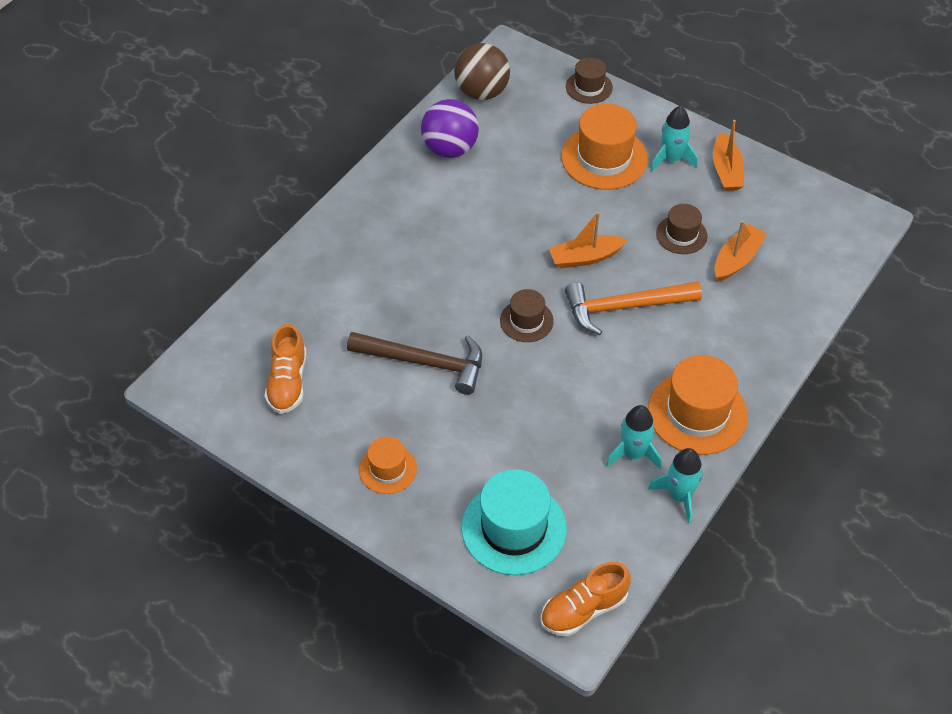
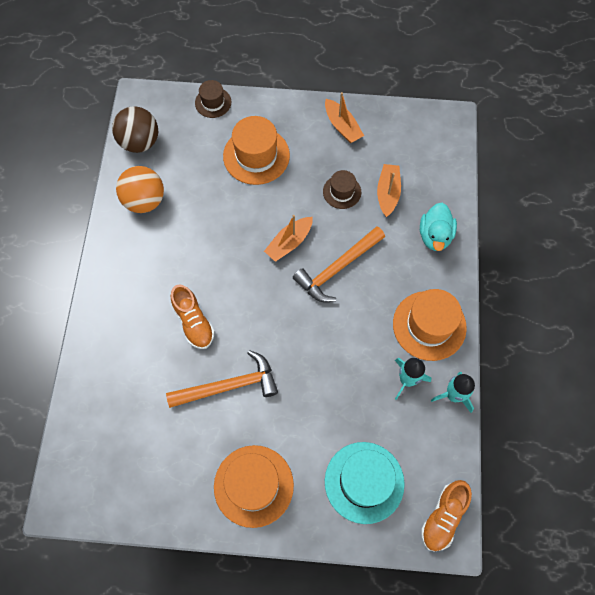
camera: 30 degrees left, 15 degrees up
(288, 382) = (141, 456): orange shoe -> orange shoe (194, 322)
(388, 469) = (253, 485): orange hat -> orange hat, size x1.77
(425, 363) = (229, 386): brown hammer -> orange hammer
(450, 149) = (144, 201): purple ball -> orange ball
(526, 321) = (279, 314): brown hat -> none
(671, 159) = (301, 134): turquoise rocket -> none
(766, 327) = (435, 236): none -> turquoise duck

